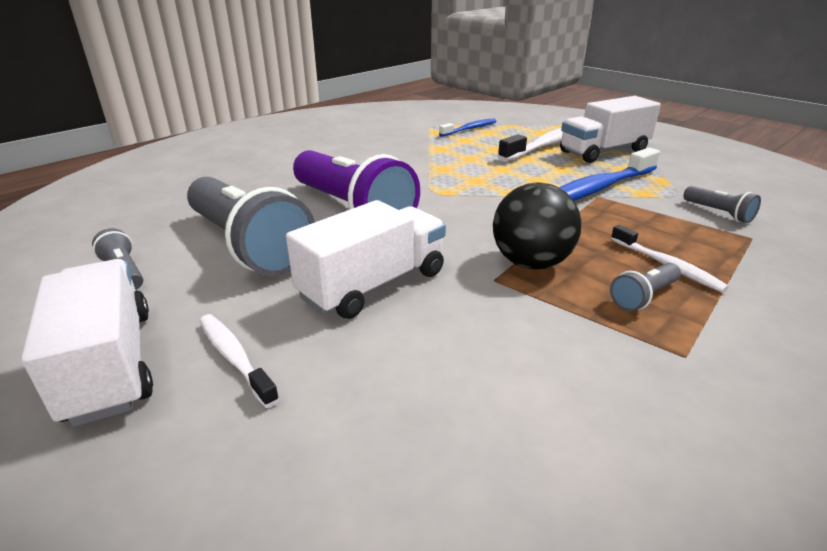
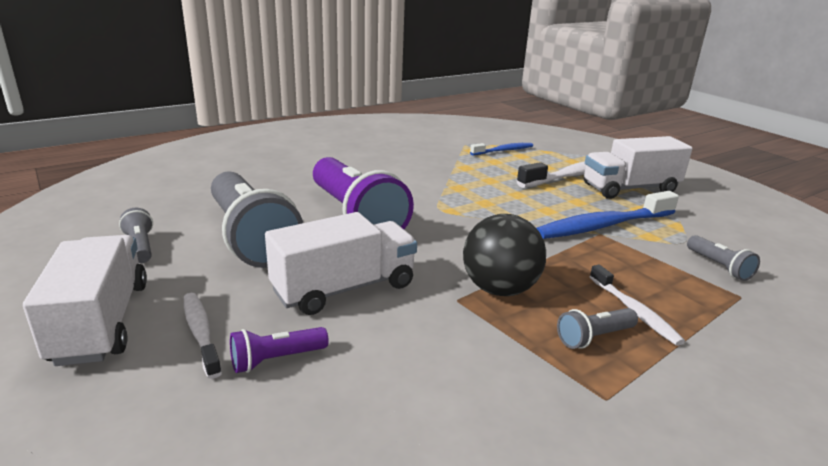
camera: 10 degrees right, 5 degrees down
(333, 373) = (276, 359): none -> purple flashlight

